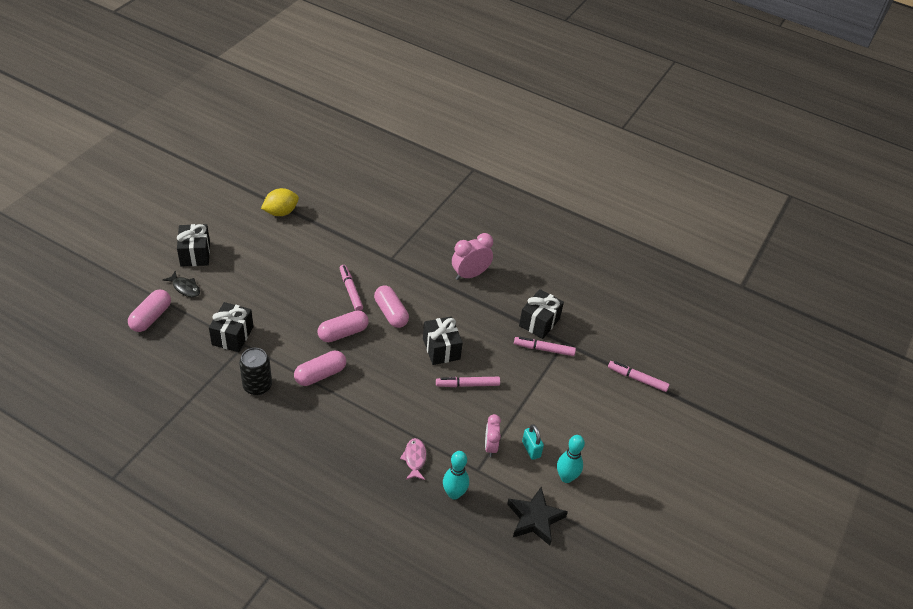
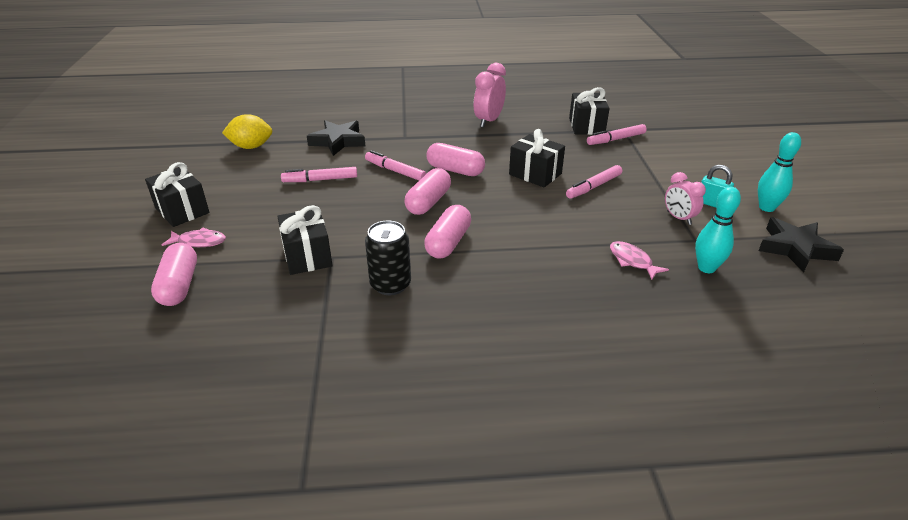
camera: 30 degrees left, 10 degrees down
(185, 288) = (199, 242): black fish -> pink fish
(281, 212) = (251, 147): yellow lemon -> yellow lemon turned 60 degrees clockwise
(341, 238) = (338, 141): none -> black star
(637, 379) = (707, 127): pink marker -> pink marker (320, 180)

